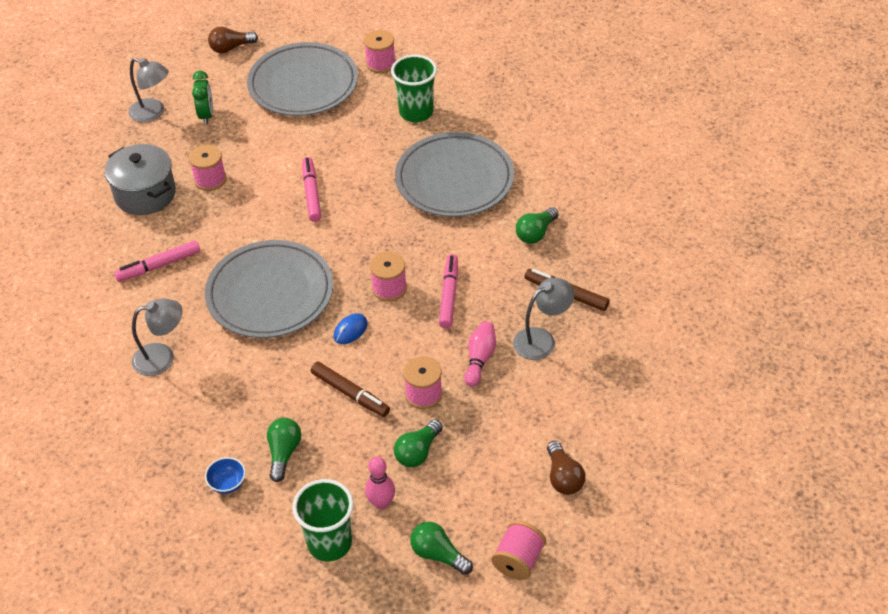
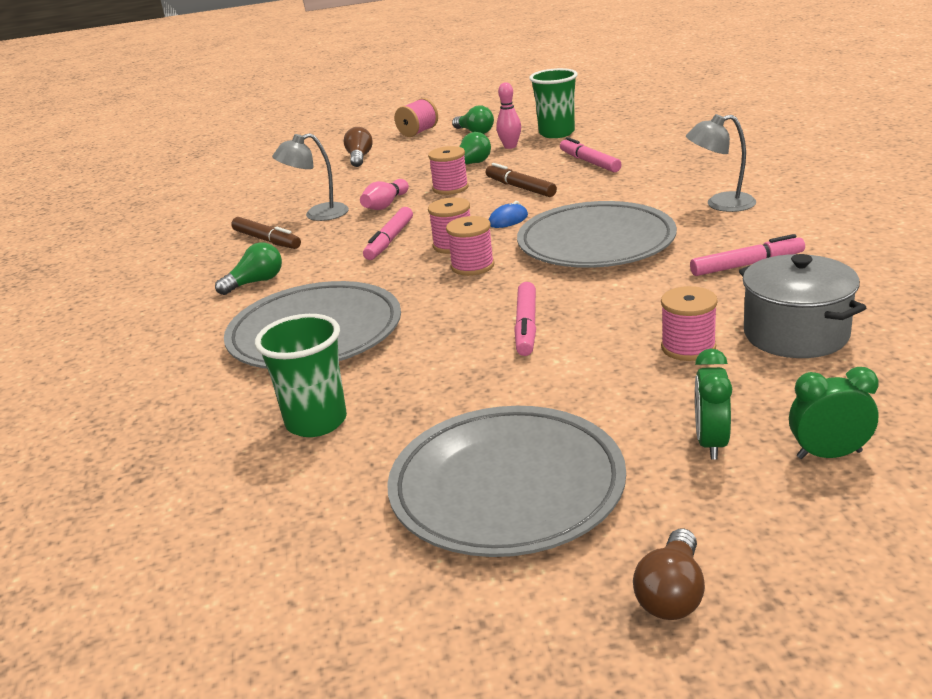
camera: 165 degrees left, 20 degrees down
(153, 113) = (829, 454): grey lamp -> green clock
(227, 484) = (641, 150): blue bowl -> none
(231, 48) = (672, 594): brown light bulb -> brown light bulb turned 120 degrees clockwise
(284, 453) = (589, 162): green light bulb -> pink marker
(380, 63) = (332, 518): pink spool -> pink spool (472, 266)

